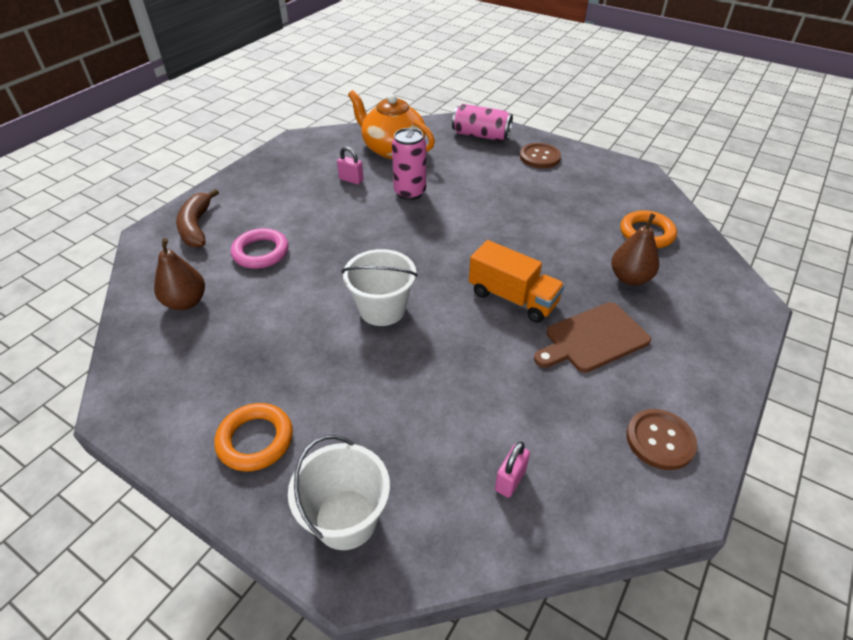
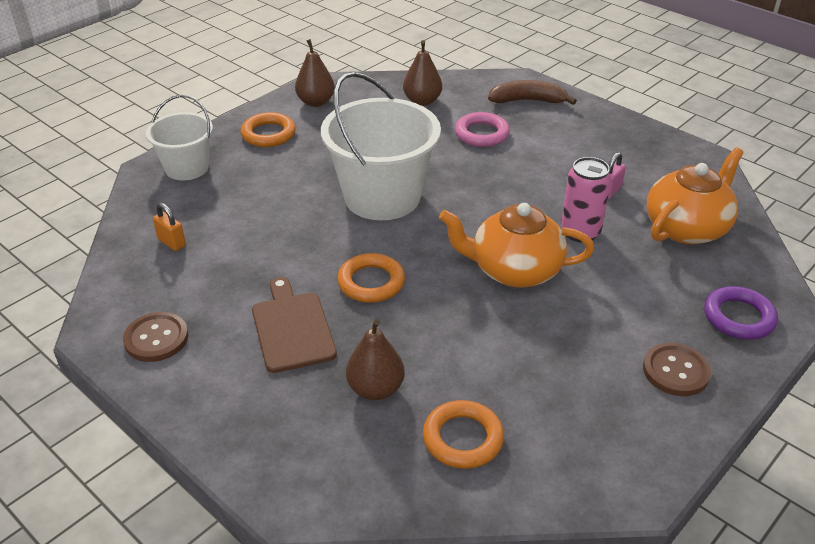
camera: 100 degrees right, 5 degrees down
(172, 404) = (316, 102): none -> brown pear
(382, 309) = (382, 197): white bucket -> white bucket, size x1.70
(467, 221) = (514, 270): none -> orange teapot
(481, 135) = (738, 317): pink can -> purple ring
(510, 480) = (172, 242): pink padlock -> orange padlock
(513, 298) = (371, 282): orange truck -> orange ring

